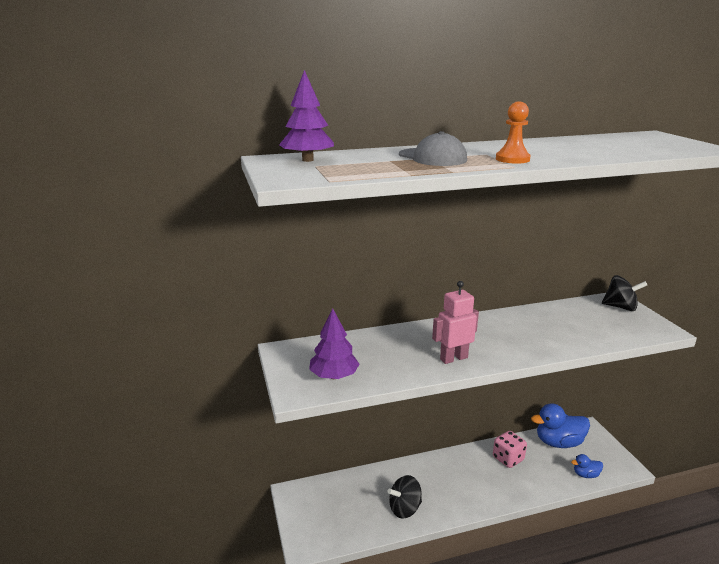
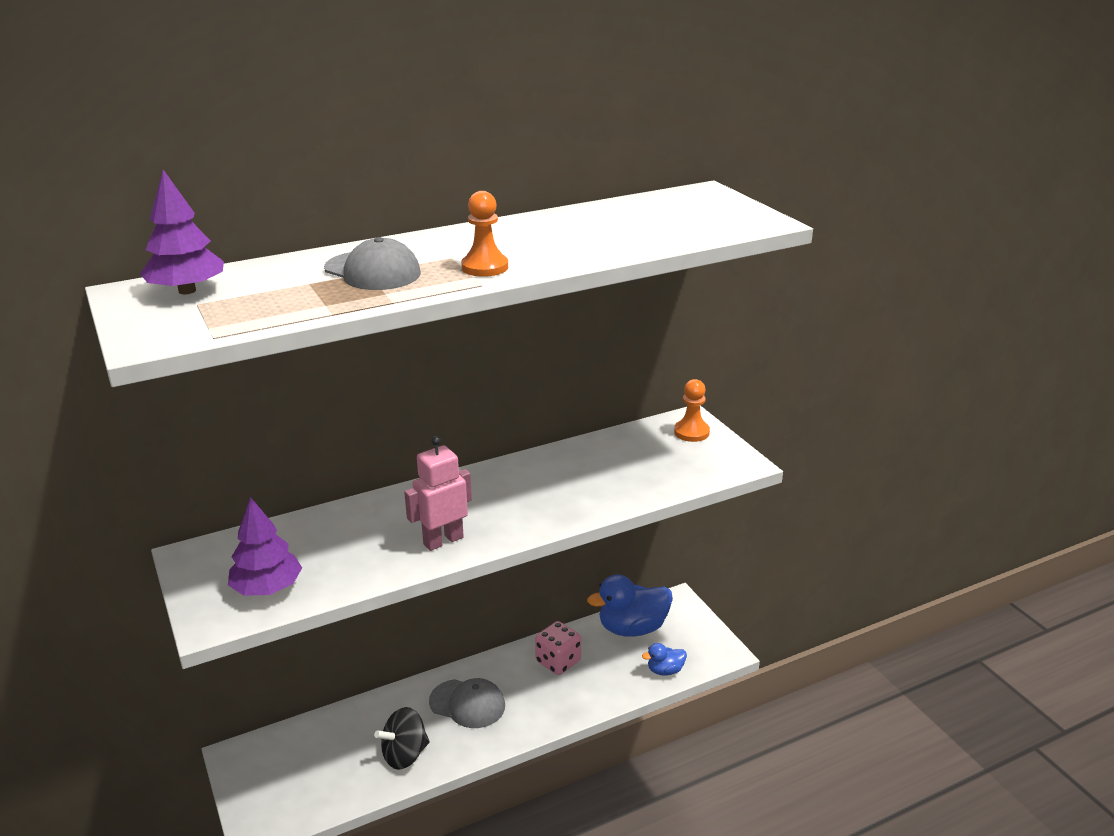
camera: 10 degrees left, 5 degrees up
(446, 479) = (467, 704): none -> grey cap
(620, 307) = (691, 432): black spinning top -> orange pawn

